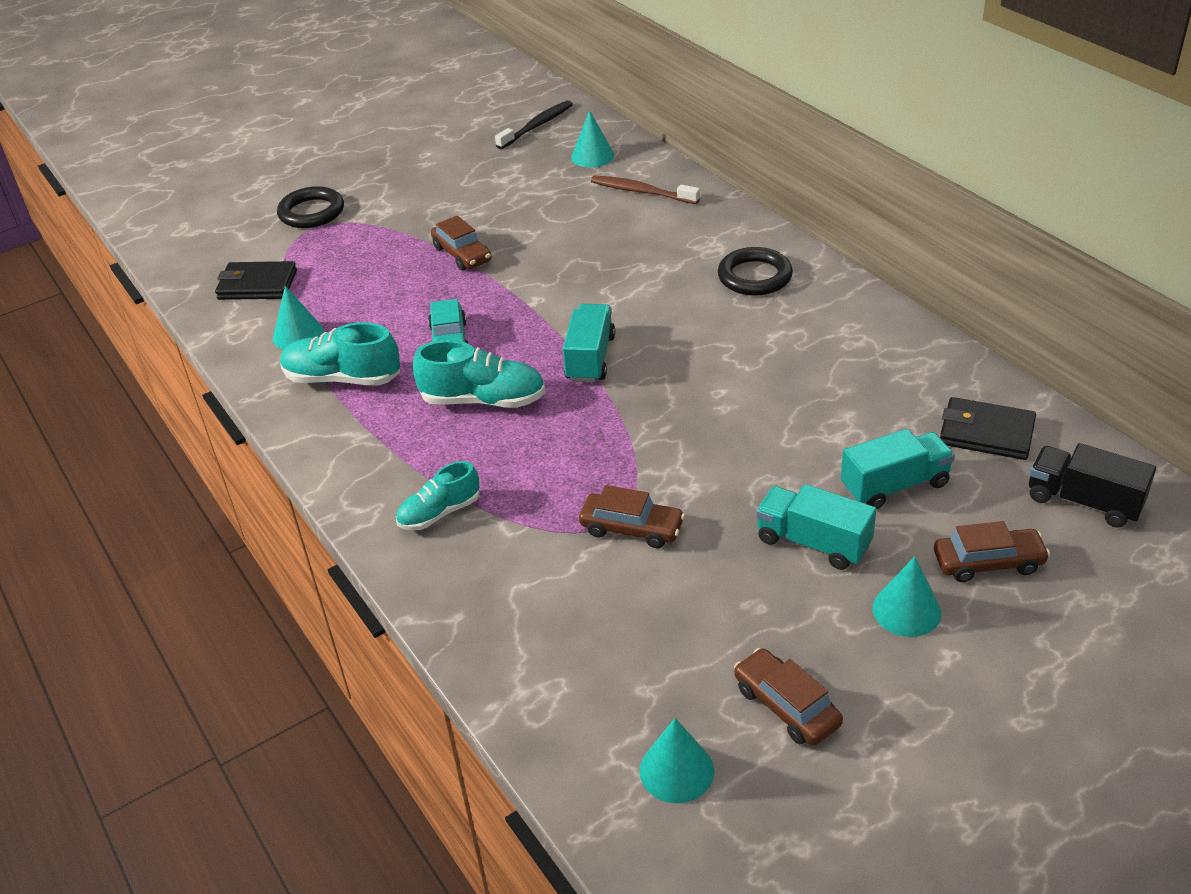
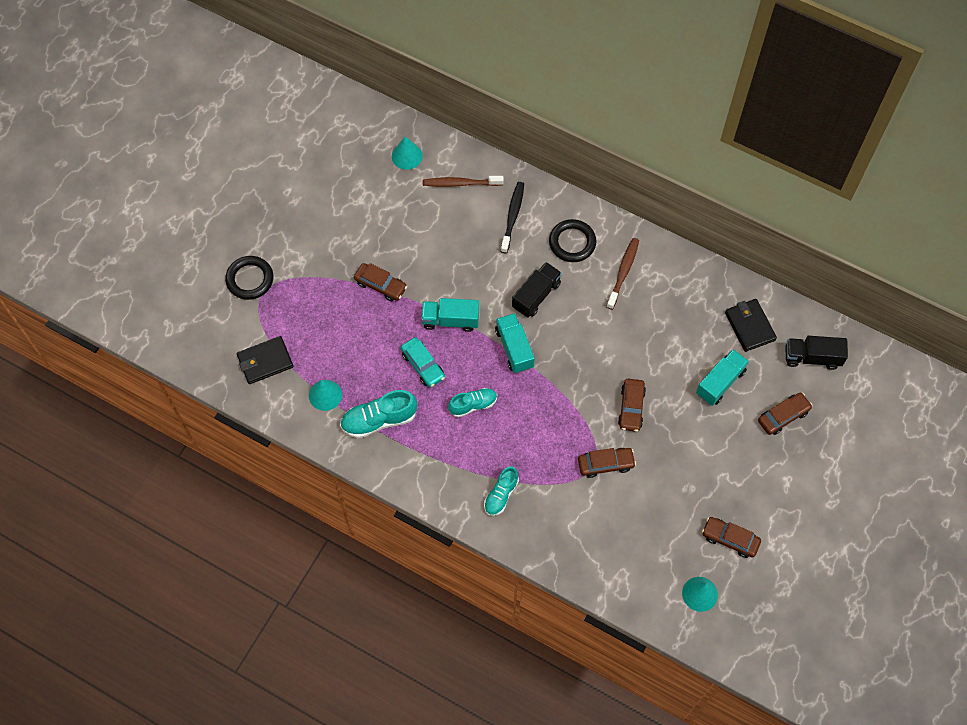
camera: 30 degrees left, 25 degrees up
(483, 400) = (473, 405): turquoise shoe -> turquoise shoe, size x0.65
(537, 126) = (348, 134): black toothbrush -> black toothbrush (512, 216)
(663, 314) = (536, 295): none -> black truck
(722, 473) = (631, 408): none -> brown car
(811, 323) = (623, 272): none -> brown toothbrush
(813, 542) = (698, 437): turquoise truck -> turquoise truck (450, 320)
(906, 610) = (758, 461): turquoise cone -> none
(986, 433) = (749, 326): black wallet -> black wallet turned 75 degrees clockwise

